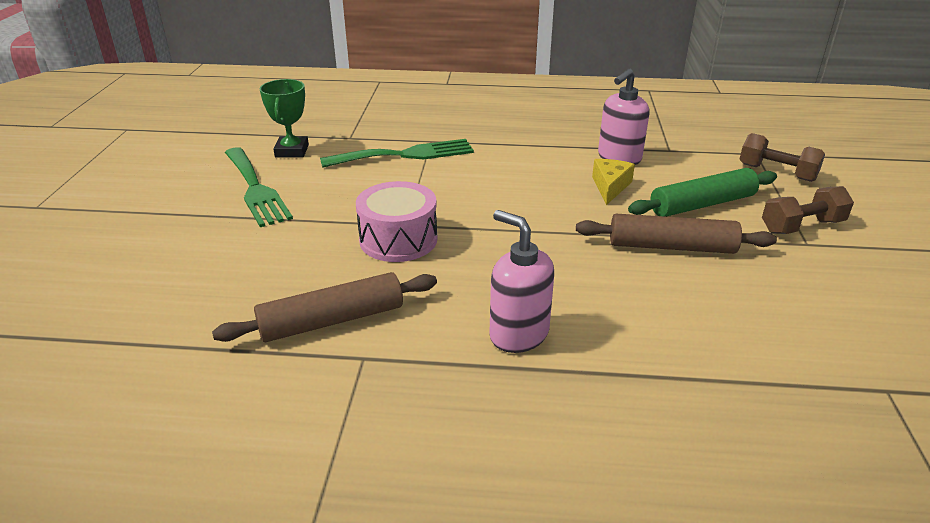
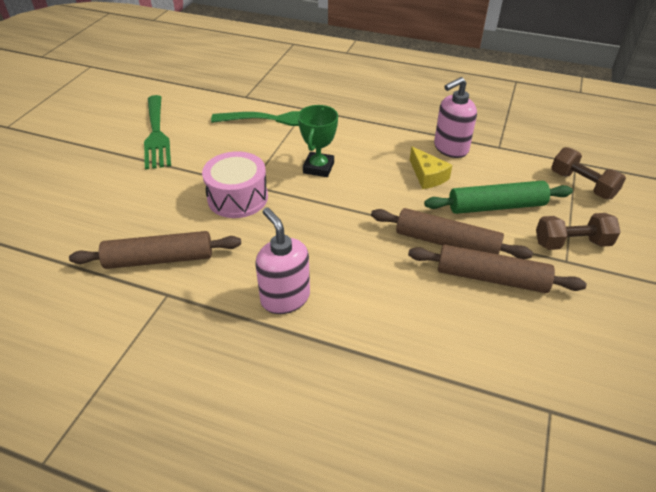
camera: 15 degrees right, 10 degrees up
(292, 151) = (197, 103): green trophy -> green trophy (318, 168)
(610, 187) = (427, 176): yellow cheese -> yellow cheese turned 120 degrees clockwise
(741, 272) = (491, 278): none -> brown rolling pin

